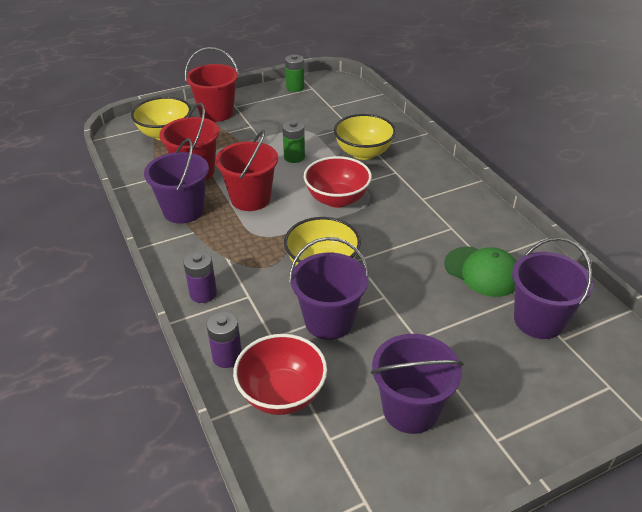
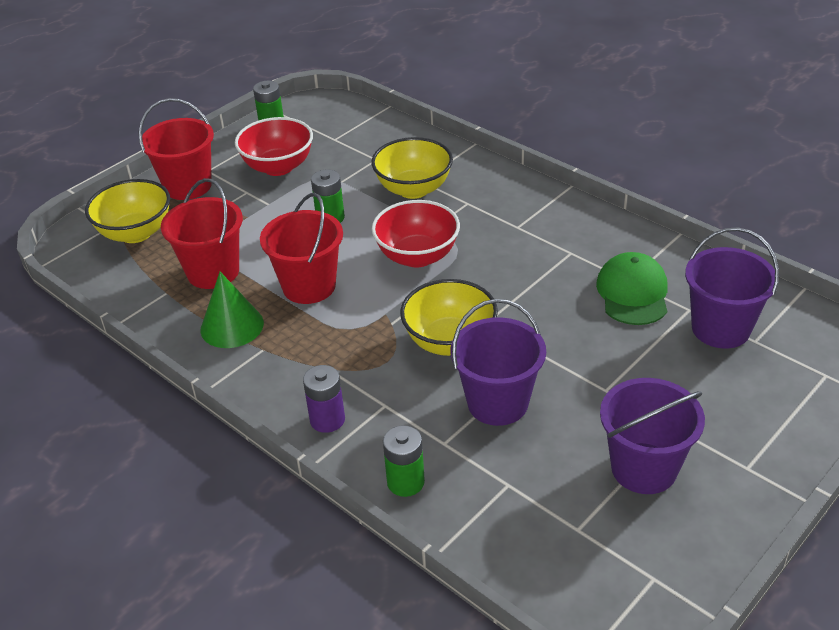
camera: 20 degrees left, 0 degrees up
(183, 210) = (232, 326): purple bucket -> green cone
(227, 356) = (405, 482): purple battery -> green battery
(282, 394) = (495, 501): red bowl -> red bowl (278, 167)
(482, 271) = (633, 293): green cap -> green cap turned 105 degrees counterclockwise

